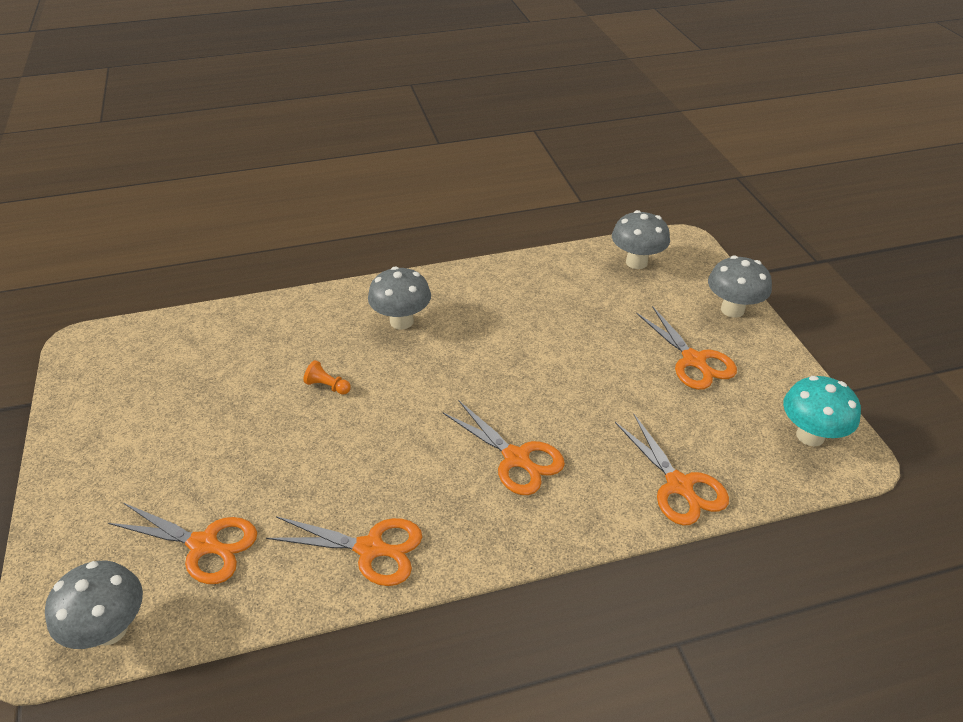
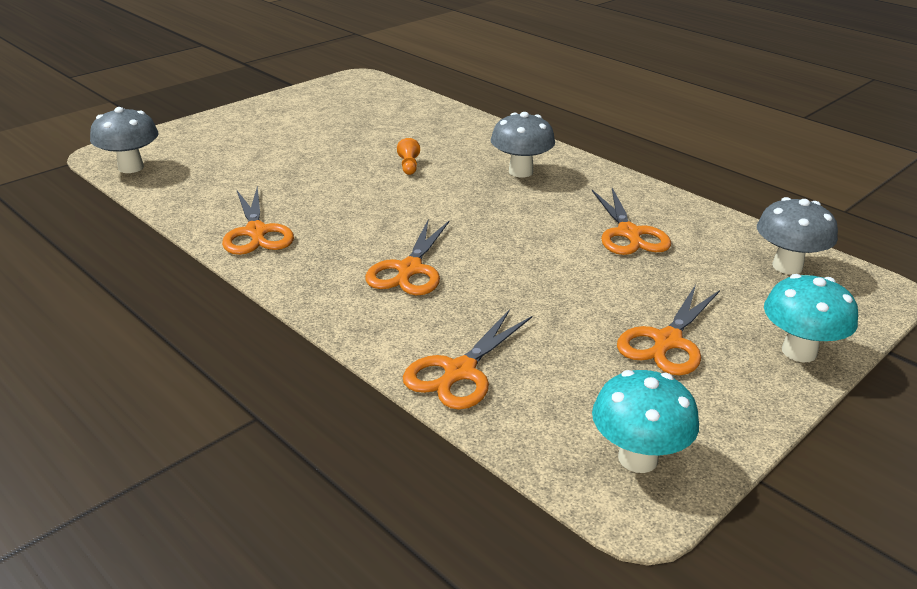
camera: 60 degrees right, 10 degrees down
(204, 545) = (216, 173): orange scissors -> orange scissors (629, 234)
(732, 310) = (799, 352): grey mushroom -> turquoise mushroom

